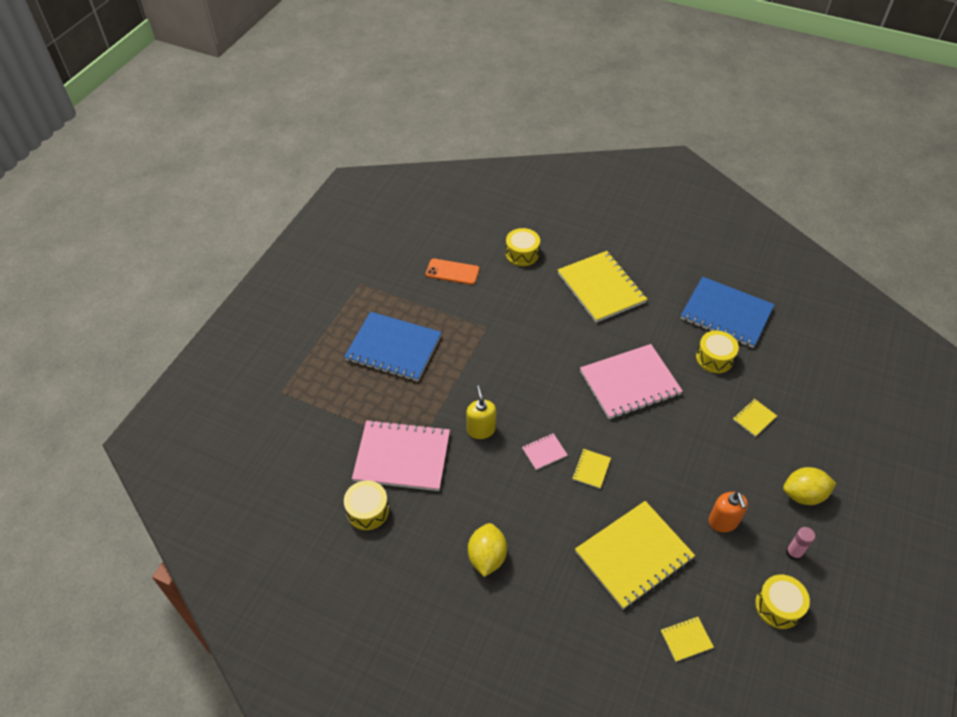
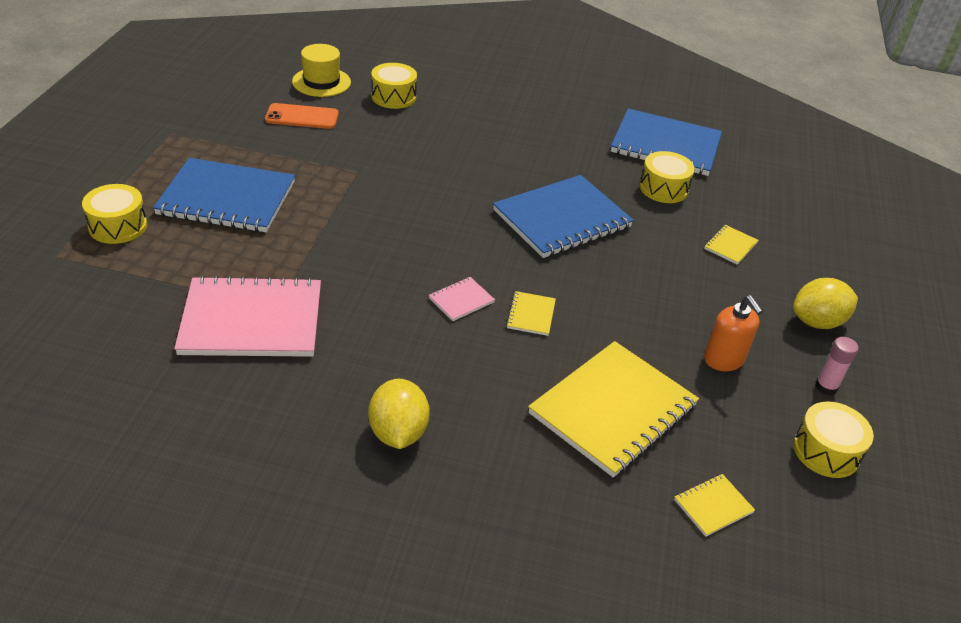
camera: 15 degrees left, 10 degrees down
(367, 510) = (203, 390): yellow drum -> yellow drum (118, 226)
(470, 236) = (321, 82): none -> yellow hat
(481, 429) = (366, 281): yellow soap dispenser -> none
(601, 288) = (503, 126): yellow notebook -> none
(629, 383) = (562, 219): pink notebook -> blue notebook

